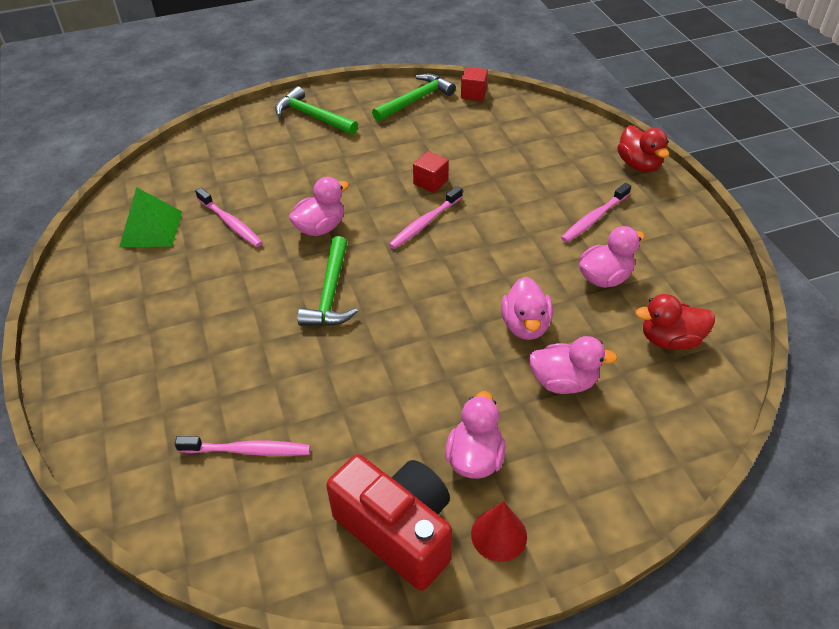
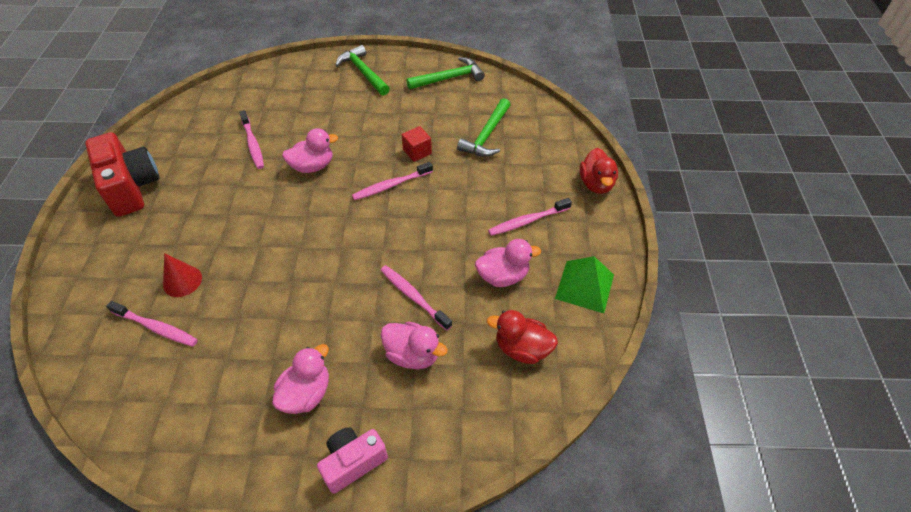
camera: 20 degrees right, 5 degrees up
(151, 229) = (197, 133): green pyramid -> green pyramid (584, 286)
(331, 293) = (287, 222): green hammer -> green hammer (486, 135)
(398, 531) = (216, 430): red camera -> red camera (131, 187)
(473, 94) = (498, 84): red cube -> none
(499, 535) = (284, 463): red cone -> red cone (182, 281)
(525, 325) = (413, 296): pink duck -> pink toothbrush
(572, 507) = (353, 462): none -> pink camera

